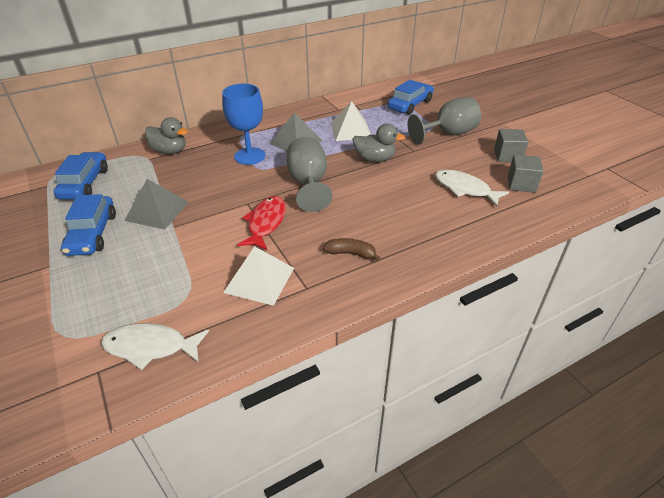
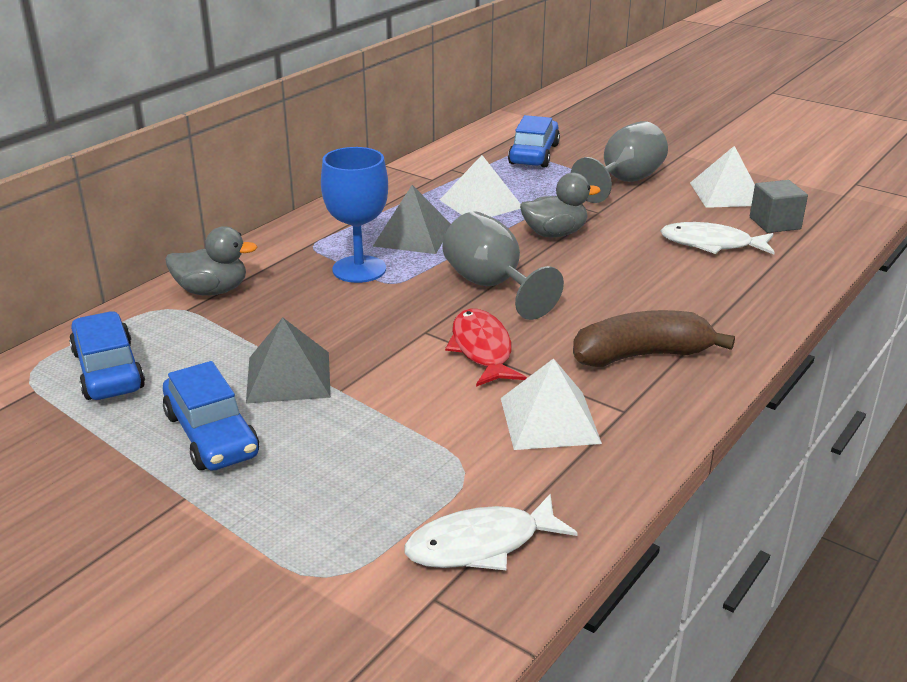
camera: 25 degrees left, 10 degrees down
(351, 253) = (641, 355): brown banana -> brown banana, size x1.82
(507, 156) = (727, 194): grey cube -> white pyramid

